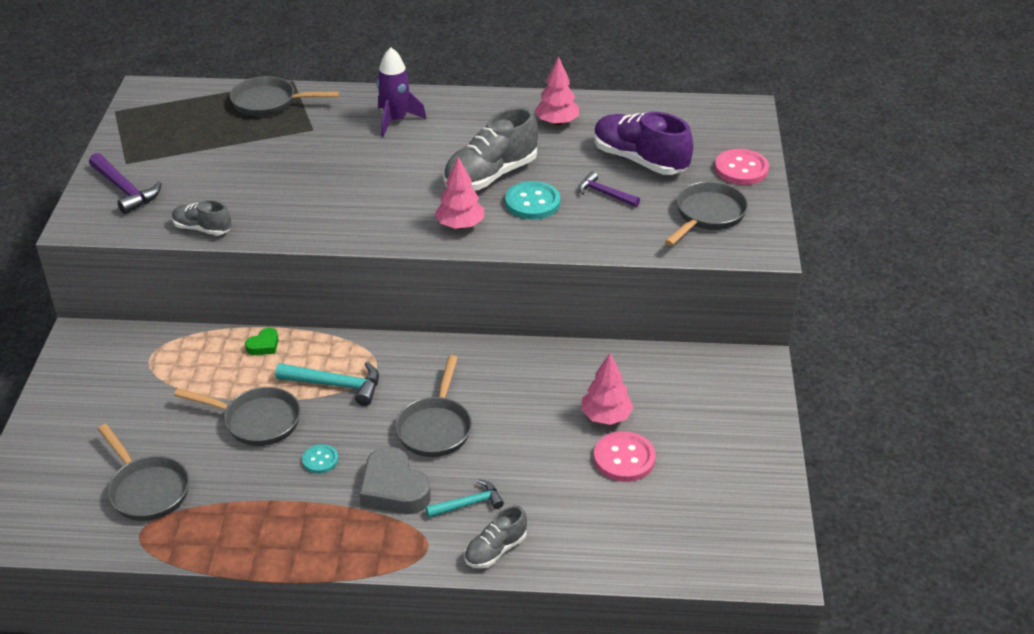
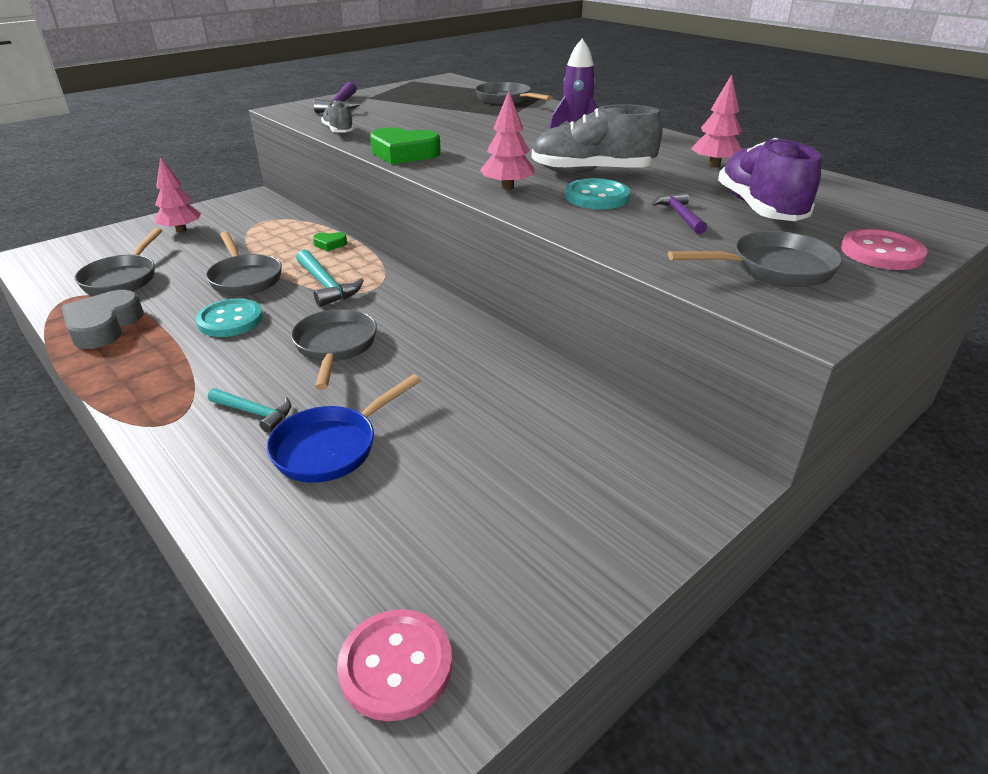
camera: 45 degrees right, 5 degrees down
(317, 228) = (404, 153): none -> green heart
(320, 460) = (230, 320): turquoise button -> turquoise button, size x1.72
(393, 488) = (232, 366): grey heart -> grey heart (104, 326)
(435, 427) = (335, 347): grey pan -> grey pan turned 120 degrees clockwise
(495, 550) = (203, 462): grey shoe -> none
(550, 488) = (332, 447): none -> blue pan
(606, 417) = (479, 424): pink tree -> pink tree (181, 230)
(624, 458) = (435, 469): pink button -> pink button (396, 665)

